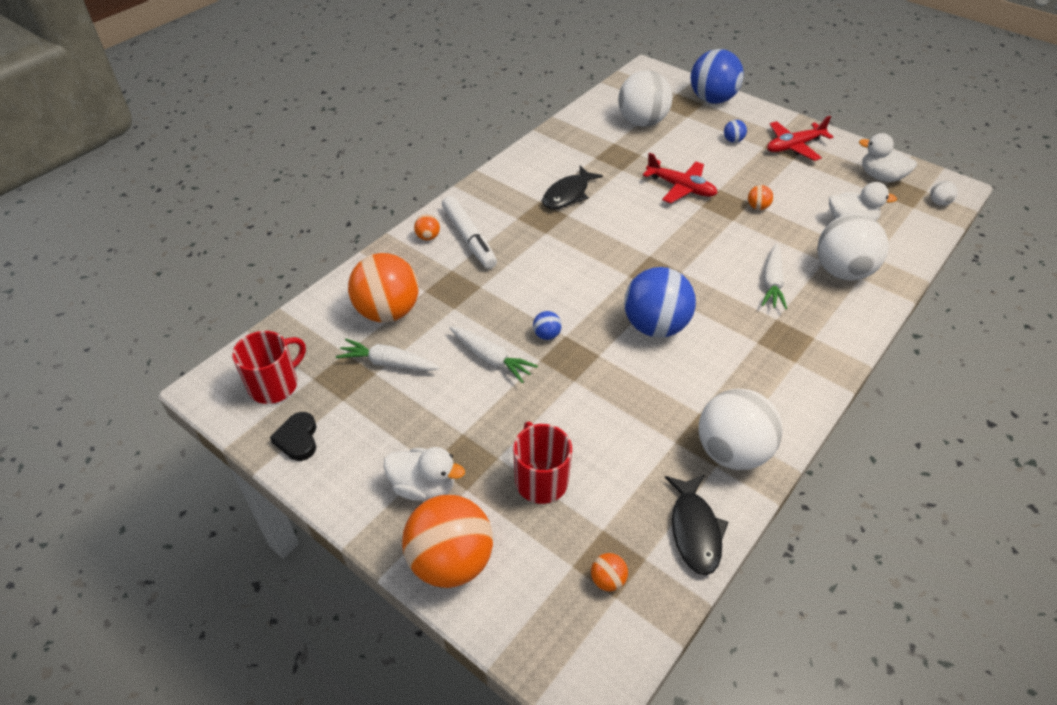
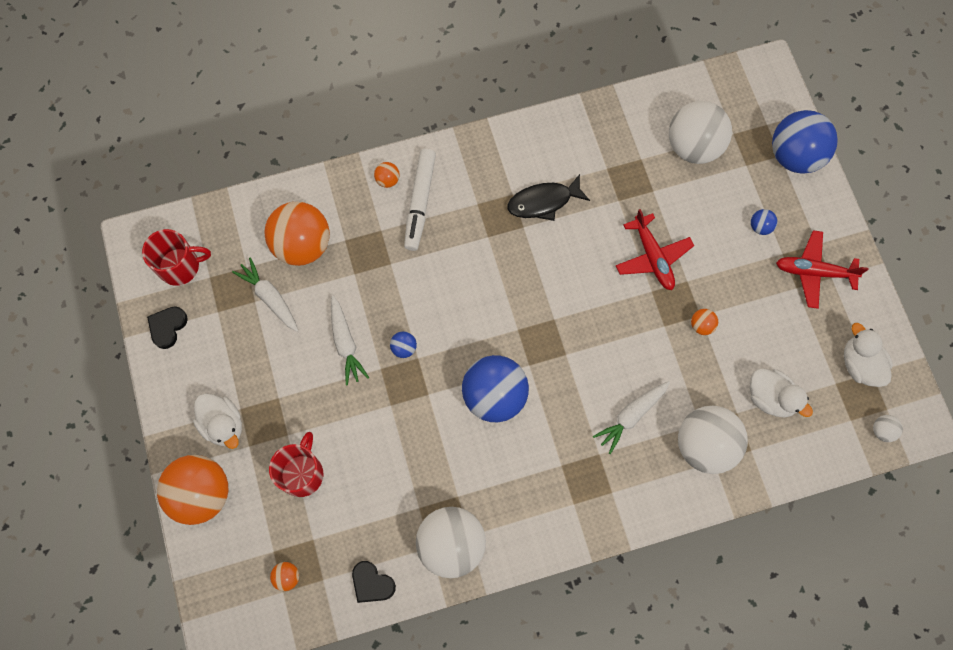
camera: 35 degrees right, 25 degrees up
(694, 530) = (372, 583): black fish -> black heart

